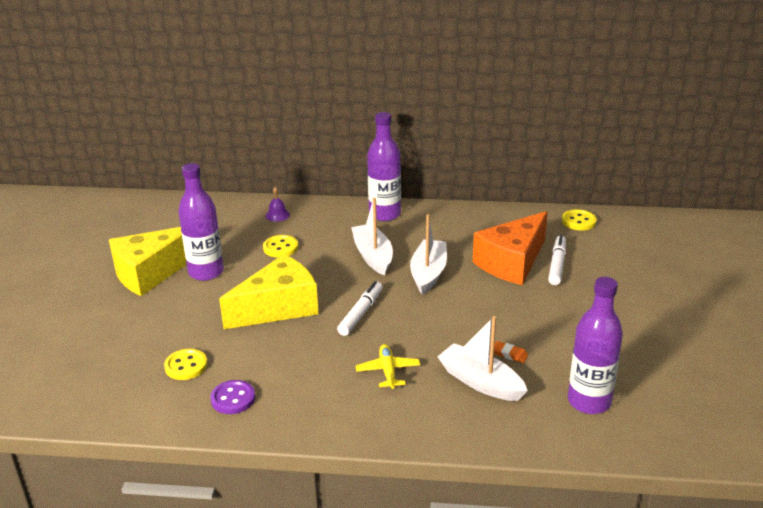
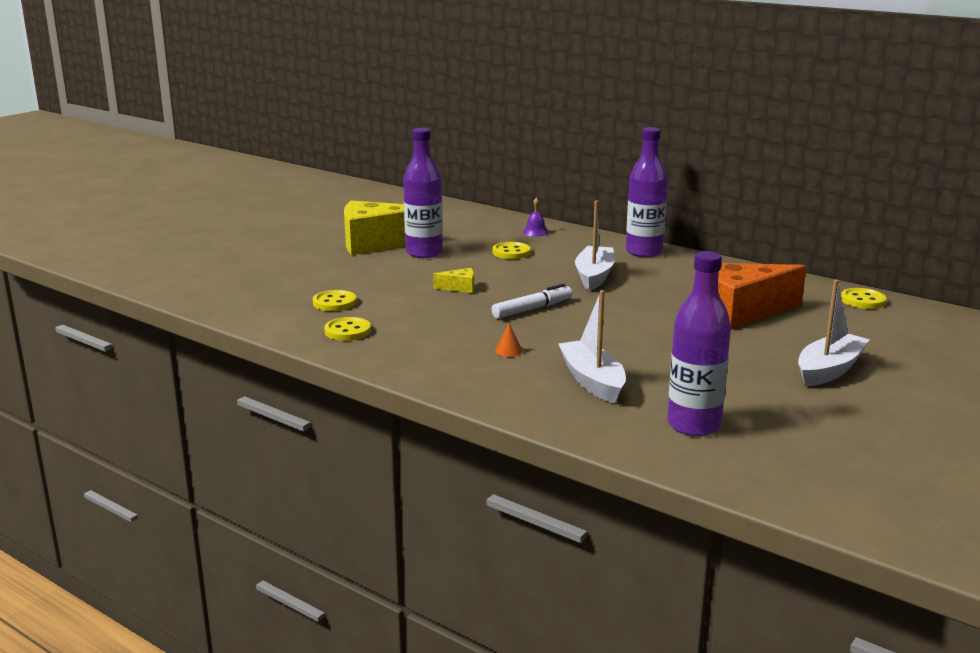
camera: 30 degrees right, 10 degrees down
(233, 398) = (347, 331): purple button -> yellow button
(278, 307) = (460, 288): yellow cheese -> yellow cheese, size x0.40
(388, 371) = (508, 351): yellow plane -> orange cone
(428, 273) = (636, 299): white boat -> white boat (829, 370)
(509, 354) = (649, 371): orange eraser -> none
(557, 265) = (791, 325): white marker -> none

